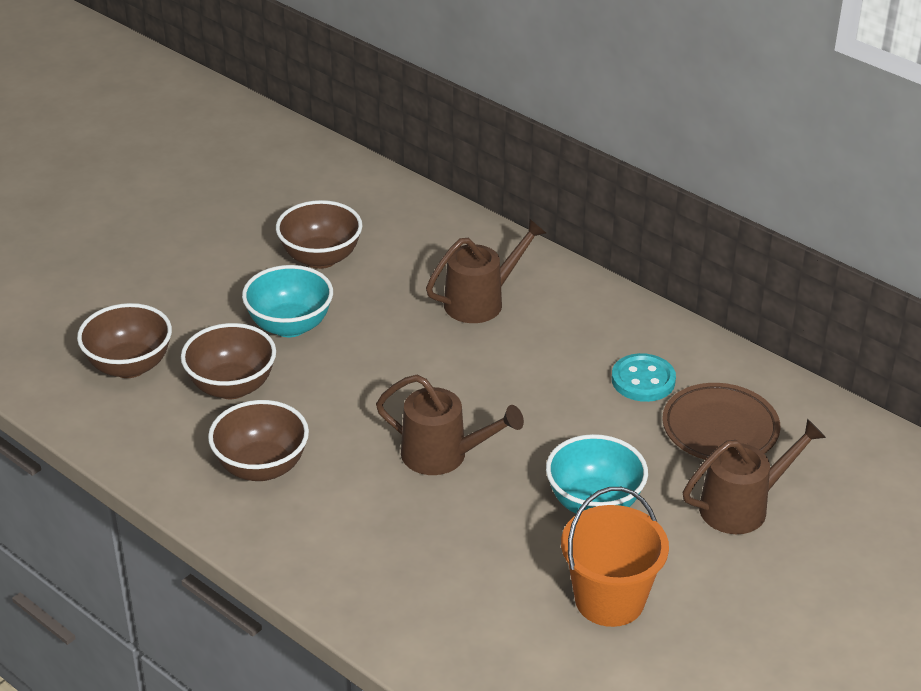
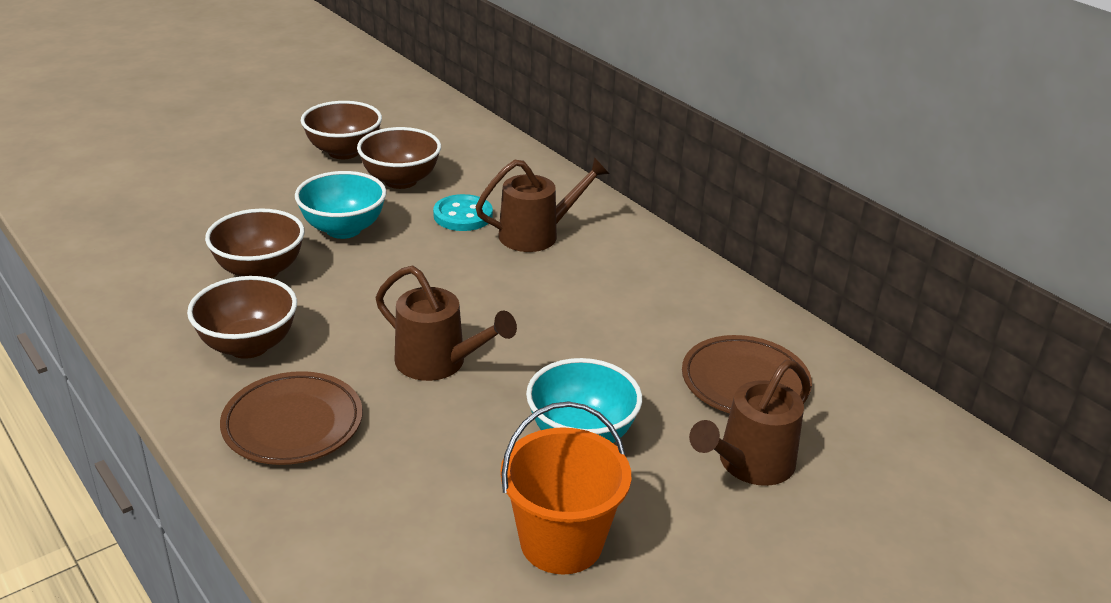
camera: 10 degrees right, 5 degrees down
(129, 366) = (175, 240): brown bowl -> brown bowl (344, 152)
(340, 536) = (293, 424): none -> brown plate
(643, 380) = (675, 325): turquoise button -> turquoise button (463, 215)
(743, 506) = (749, 465): brown watering can -> brown watering can turned 150 degrees clockwise

